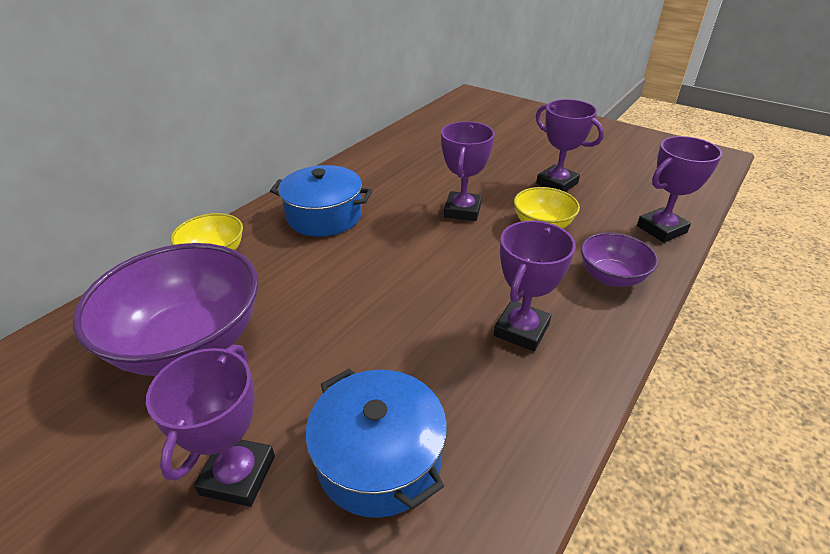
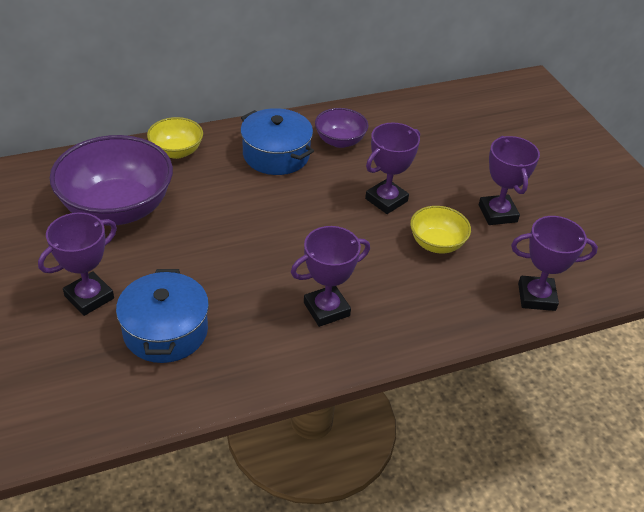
camera: 30 degrees right, 5 degrees up
(611, 277) = (439, 310): purple bowl -> purple bowl (340, 141)

